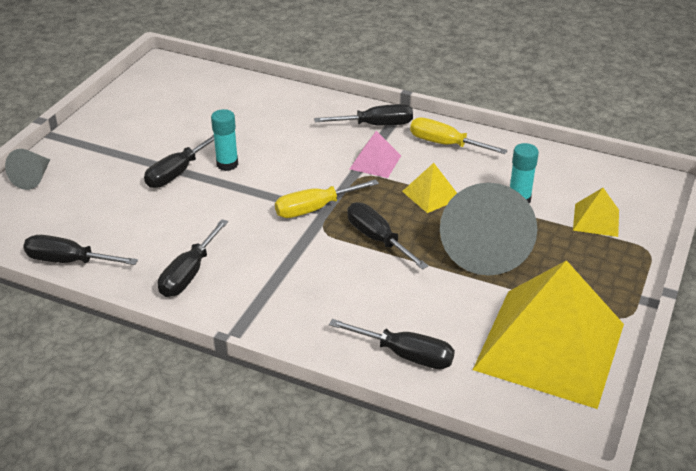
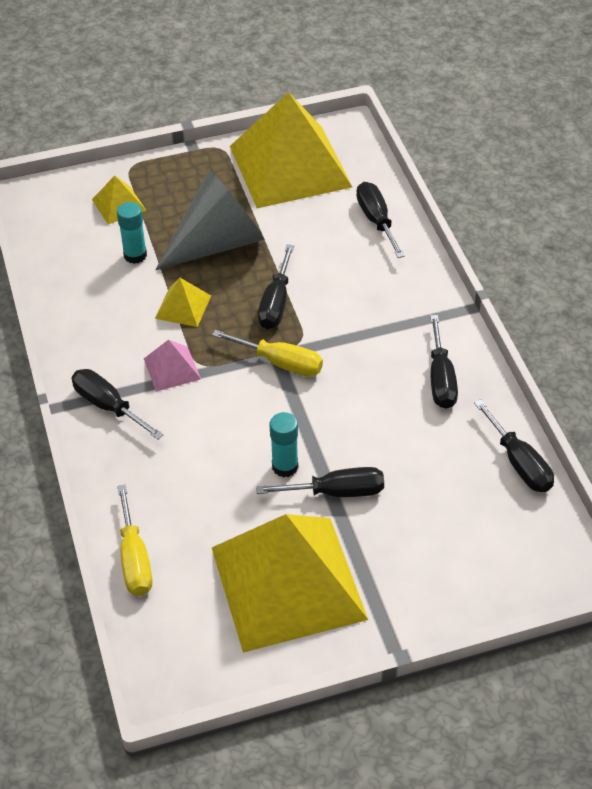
camera: 130 degrees left, 10 degrees up
(33, 178) = (468, 596): grey cone -> none
(151, 124) = (288, 583): none -> yellow pyramid
(189, 274) = (441, 379): black screwdriver -> black screwdriver turned 105 degrees clockwise
(445, 144) = (94, 341): yellow screwdriver -> yellow screwdriver (134, 559)

